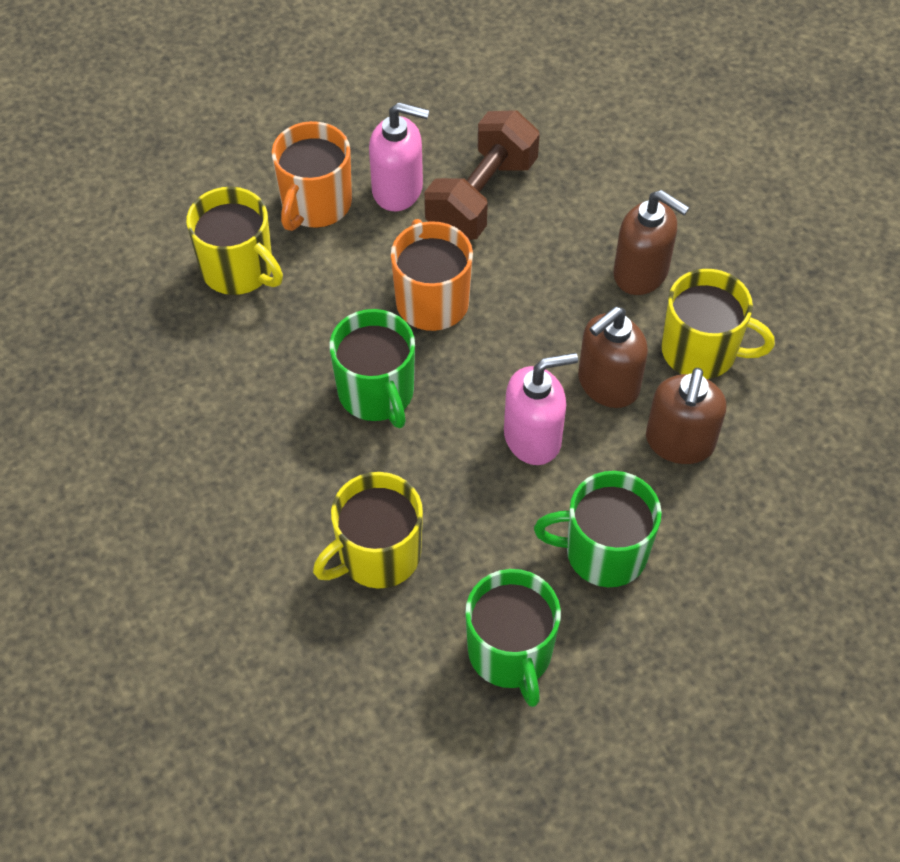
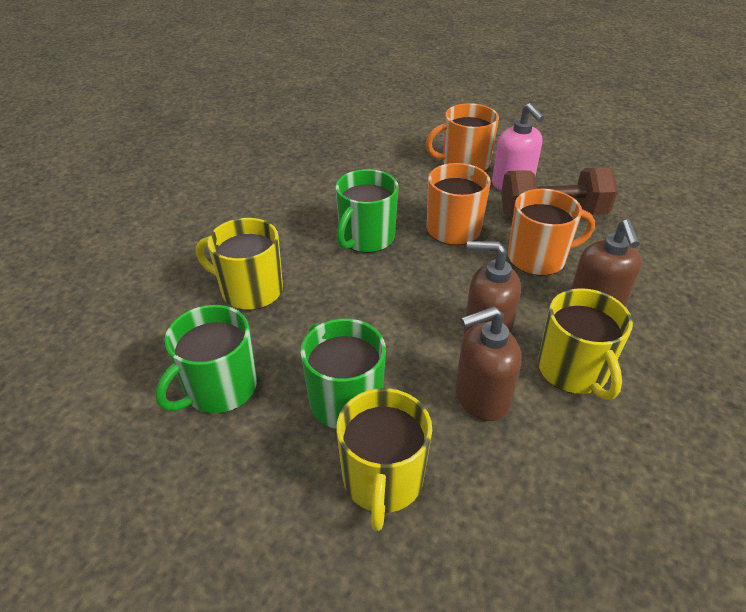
camera: 55 degrees right, 15 degrees down
(239, 269) = (392, 159): yellow mug -> yellow mug (383, 480)
(533, 438) = (403, 317): pink soap dispenser -> none
(539, 263) = (538, 258): none -> orange mug

